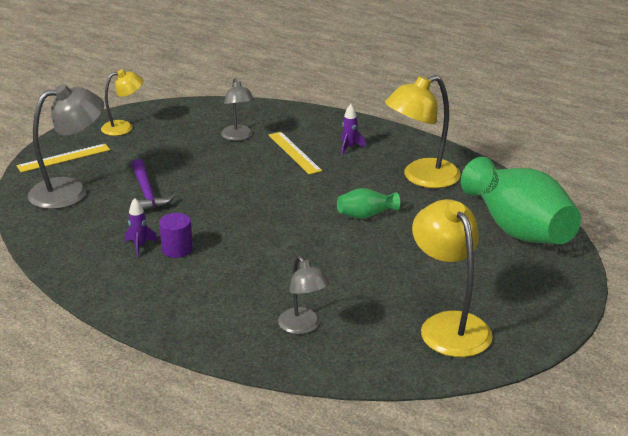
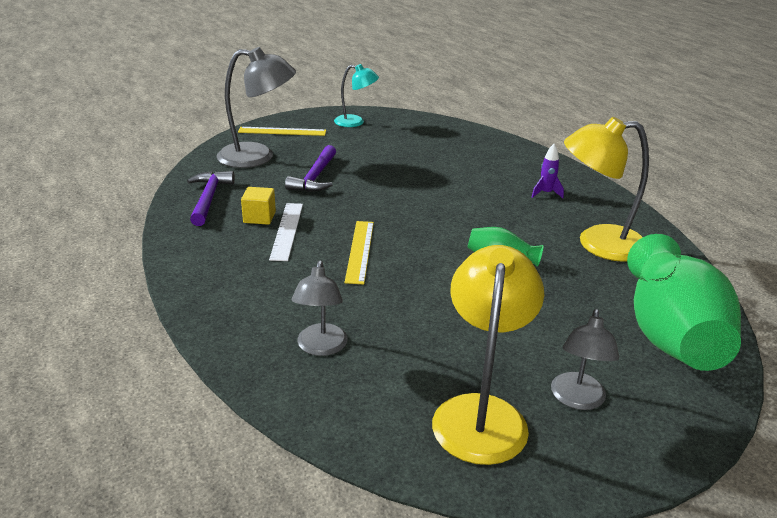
camera: 30 degrees right, 0 degrees up
(73, 245) = (209, 198): none -> purple hammer
(124, 127) = (355, 122): yellow lamp -> turquoise lamp
(140, 246) = (259, 217): purple rocket -> yellow cube
(177, 249) = (287, 230): purple cylinder -> white ruler
(238, 137) = (445, 155): grey lamp -> grey lamp (577, 400)
(294, 152) = (485, 182): yellow ruler -> yellow ruler (359, 251)

